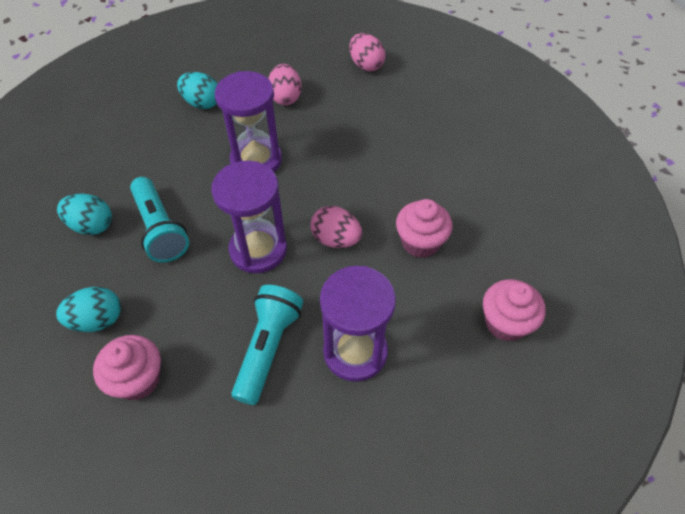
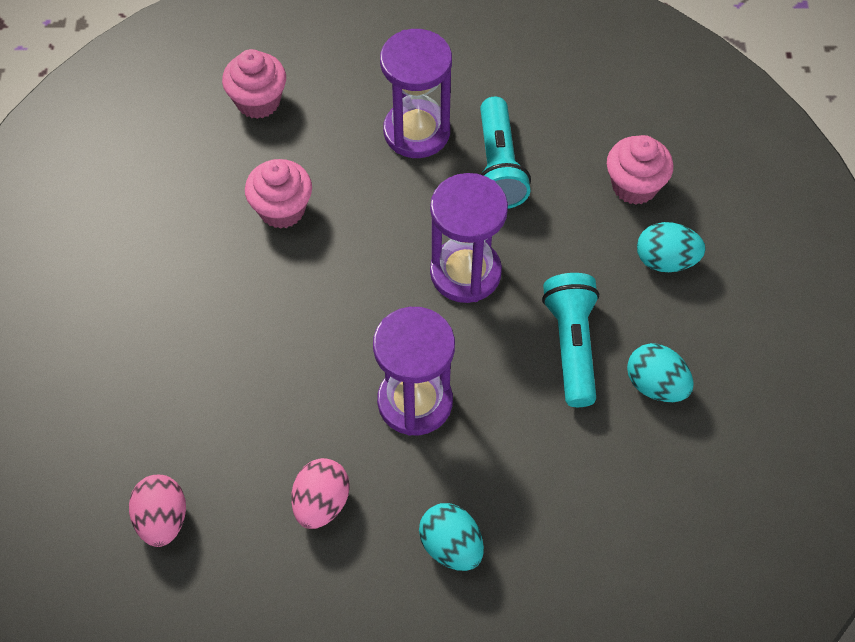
camera: 155 degrees left, 5 degrees up
(268, 348) = (499, 166): turquoise flashlight -> turquoise flashlight turned 45 degrees counterclockwise
(336, 239) = (372, 250): pink egg -> none

